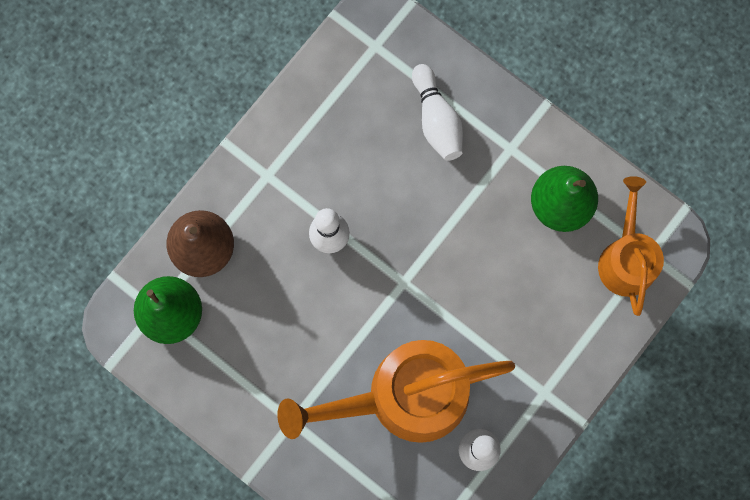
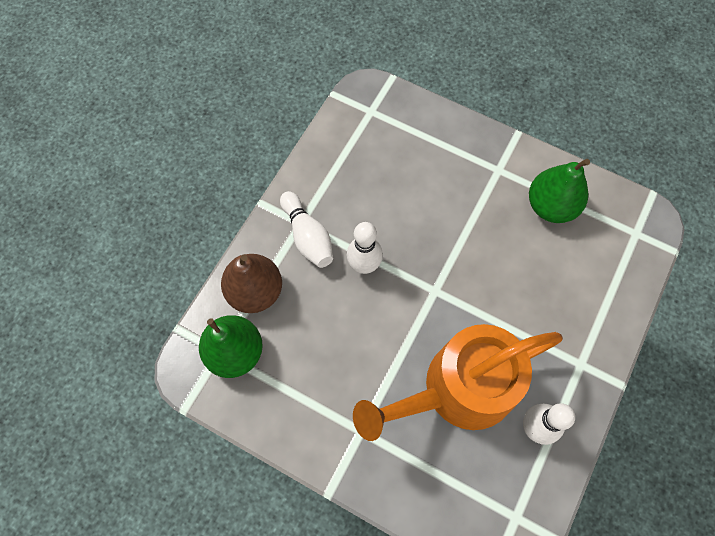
camera: 10 degrees left, 10 degrees down
(436, 120) = (433, 157): white bowling pin -> white bowling pin (308, 236)
(626, 258) = (617, 239): orange watering can -> none

